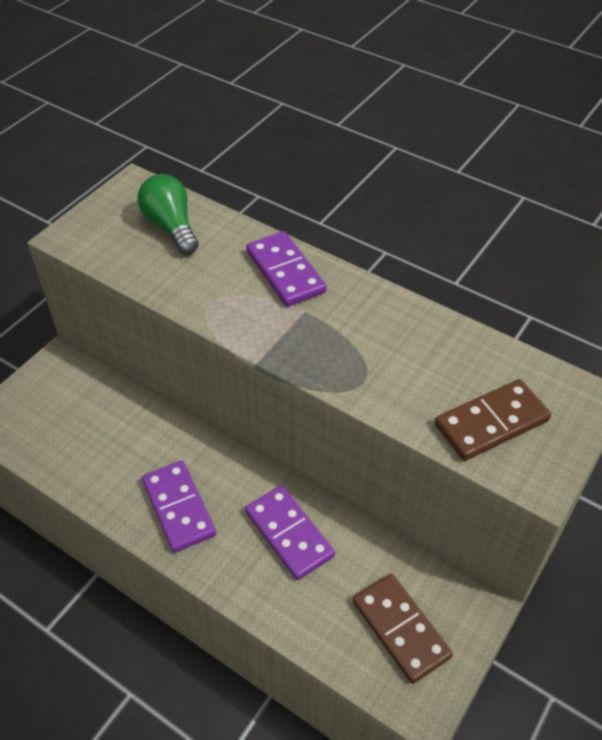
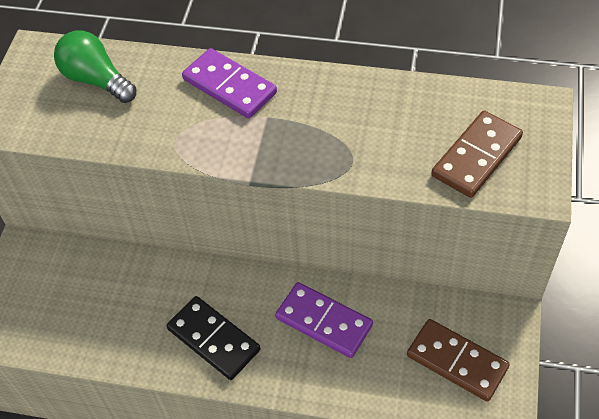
camera: 20 degrees left, 5 degrees up
(178, 508) = (213, 339): purple domino -> black domino

